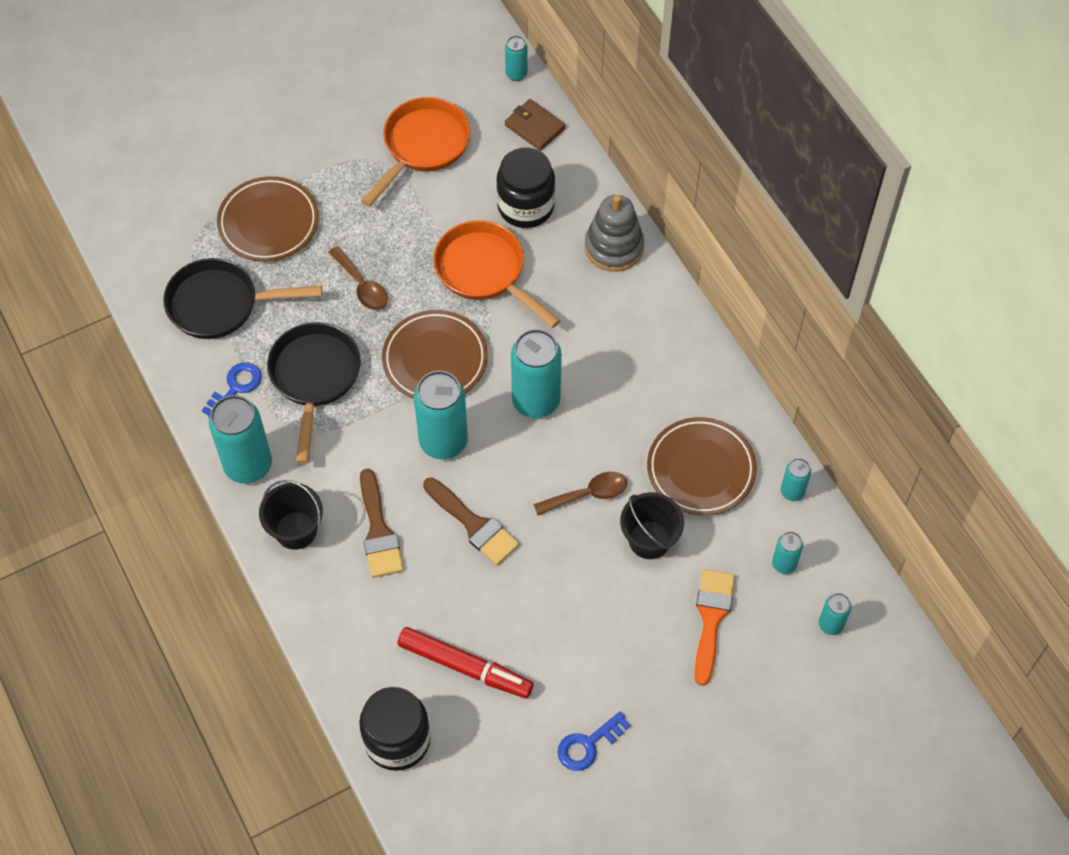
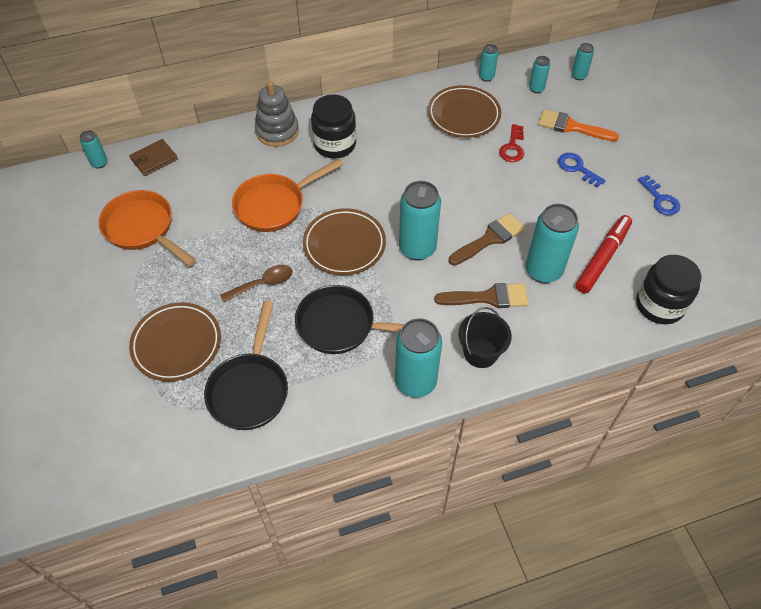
camera: 80 degrees left, 5 degrees down
(236, 387) = (338, 384): blue key -> blue key (577, 168)
(526, 206) = (224, 174): black jar -> black jar (335, 144)
(536, 401) = (394, 191): turquoise can -> turquoise can (543, 270)
(587, 495) = (474, 173): brown spoon -> none
(649, 540) = (512, 147): black bucket -> red key

